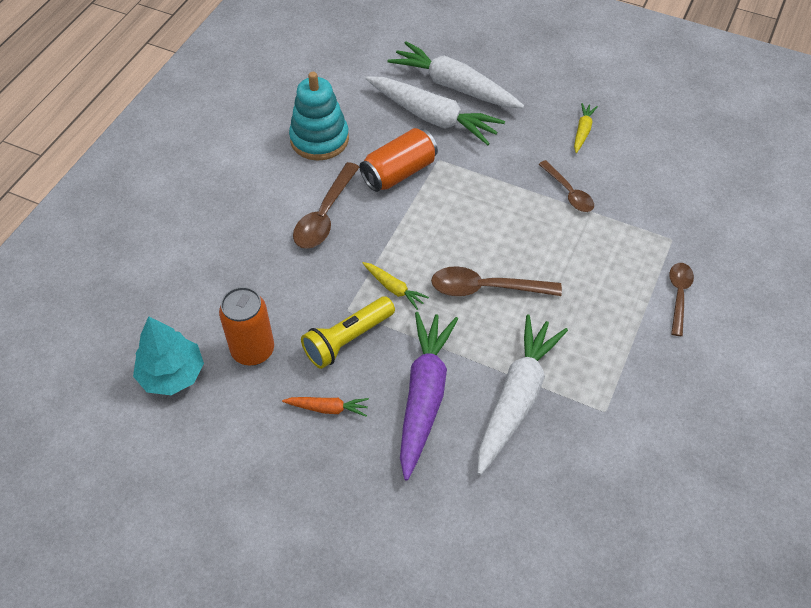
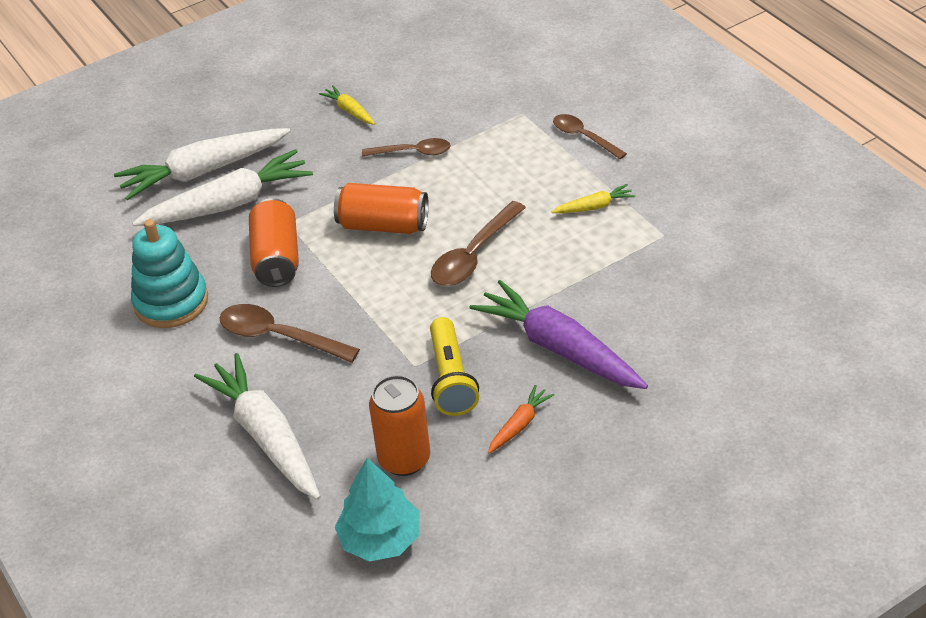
camera: 55 degrees left, 10 degrees down
(325, 215) = (279, 337): brown spoon -> brown spoon turned 150 degrees clockwise
(394, 288) = (418, 320): yellow carrot -> yellow carrot (594, 207)
(477, 216) = (383, 225): none -> orange can
(516, 398) = (609, 286): white carrot -> white carrot (266, 436)

